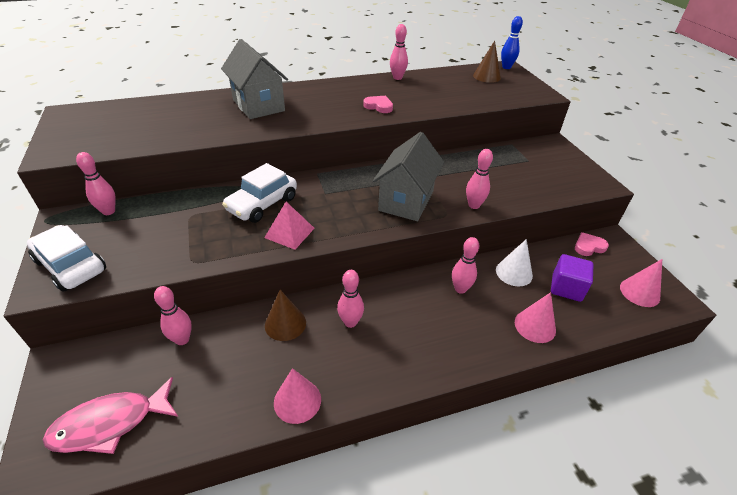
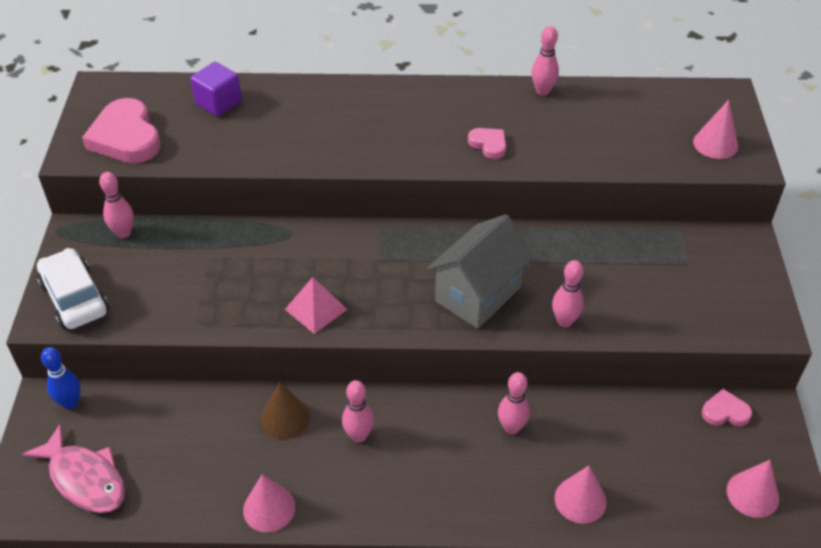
camera: 20 degrees right, 5 degrees up
(96, 138) = (126, 137): none -> pink heart
(110, 423) = (85, 478): pink fish -> pink fish turned 135 degrees counterclockwise
(182, 339) = (171, 407): pink bowling pin -> none
(258, 105) = (329, 115): grey house -> none
(262, 204) = (298, 260): white car -> none
(486, 76) = (682, 110): brown cone -> none
(506, 67) = (727, 95): blue bowling pin -> blue bowling pin (70, 403)
(514, 272) = (594, 423): white cone -> none
(517, 88) = (715, 144): none -> pink cone
(566, 288) = (653, 462): purple cube -> purple cube (218, 103)

